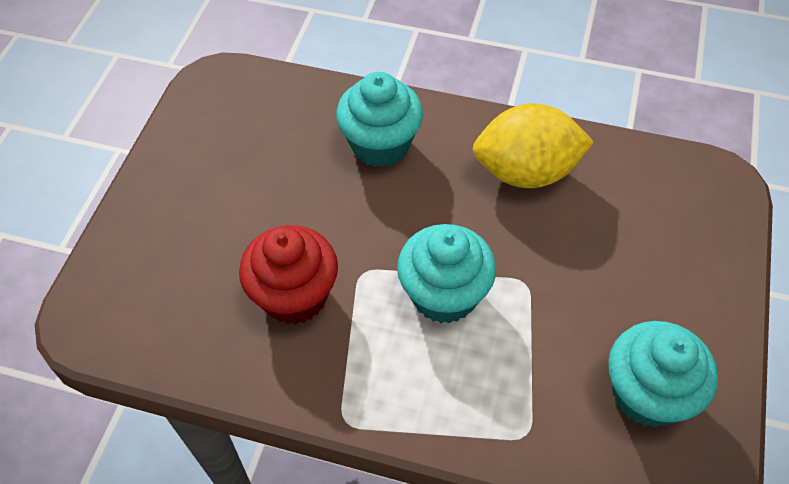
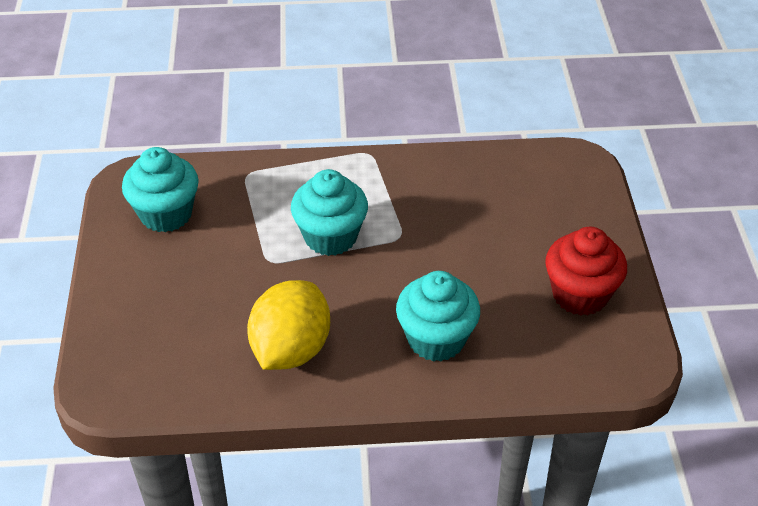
camera: 160 degrees right, 10 degrees down
(294, 296) = (443, 209): red cupcake -> red cupcake (580, 294)
(526, 172) = (291, 349): yellow lemon -> yellow lemon turned 45 degrees counterclockwise

